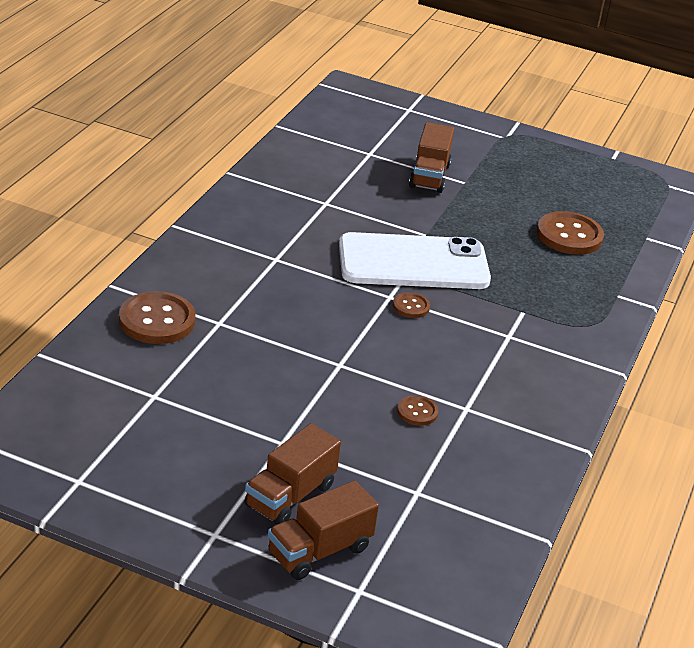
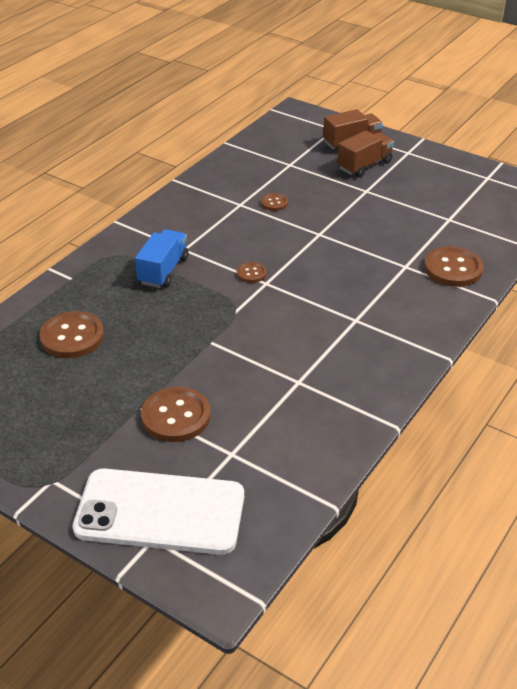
camera: 165 degrees left, 5 degrees up
(413, 263) = (234, 312): white phone -> white phone (160, 512)
(429, 176) = (176, 416): brown truck -> brown button
(518, 307) = (163, 271): none -> blue truck

